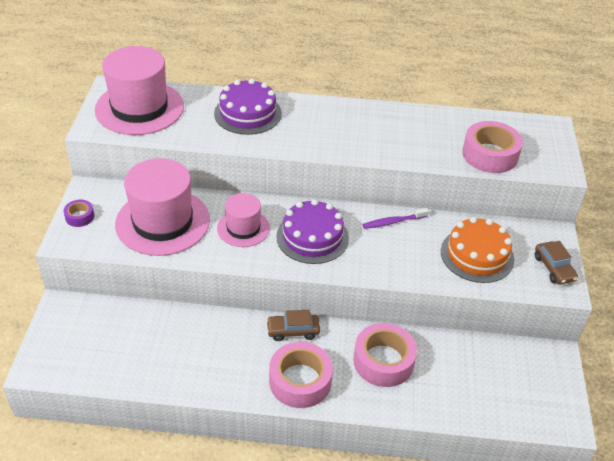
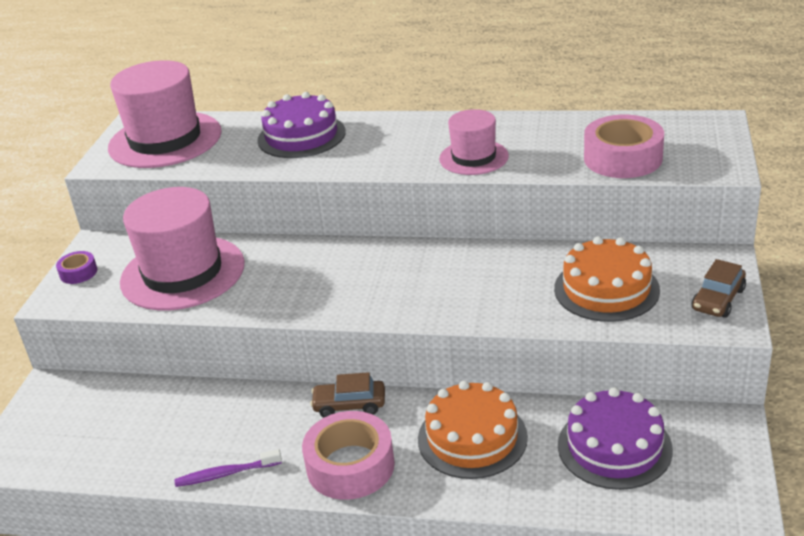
camera: 10 degrees right, 10 degrees down
(243, 228) = (286, 274): pink hat -> pink hat (473, 157)
(312, 237) = (378, 279): purple cake -> purple cake (614, 447)
(383, 361) = (472, 438): pink tape -> orange cake
(393, 222) = (492, 257): purple toothbrush -> purple toothbrush (226, 474)
(554, 268) = (718, 299): brown car -> brown car turned 45 degrees clockwise

